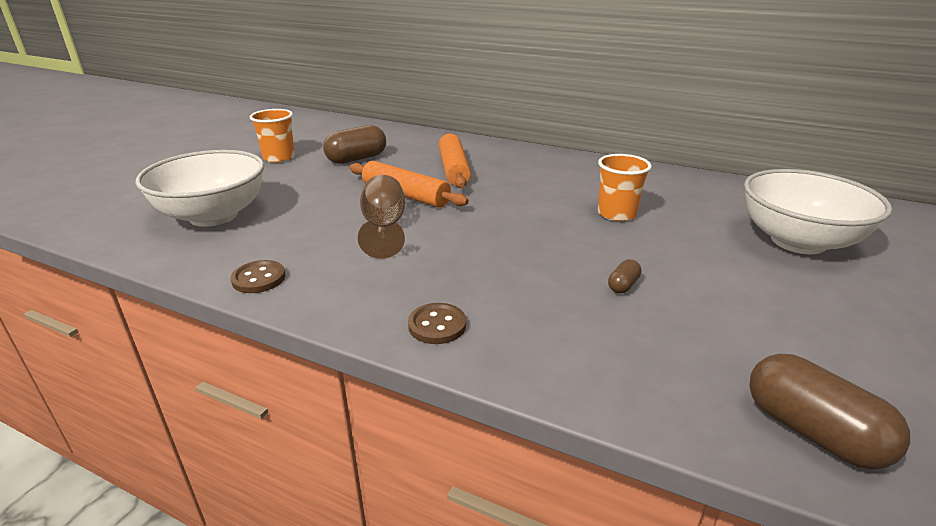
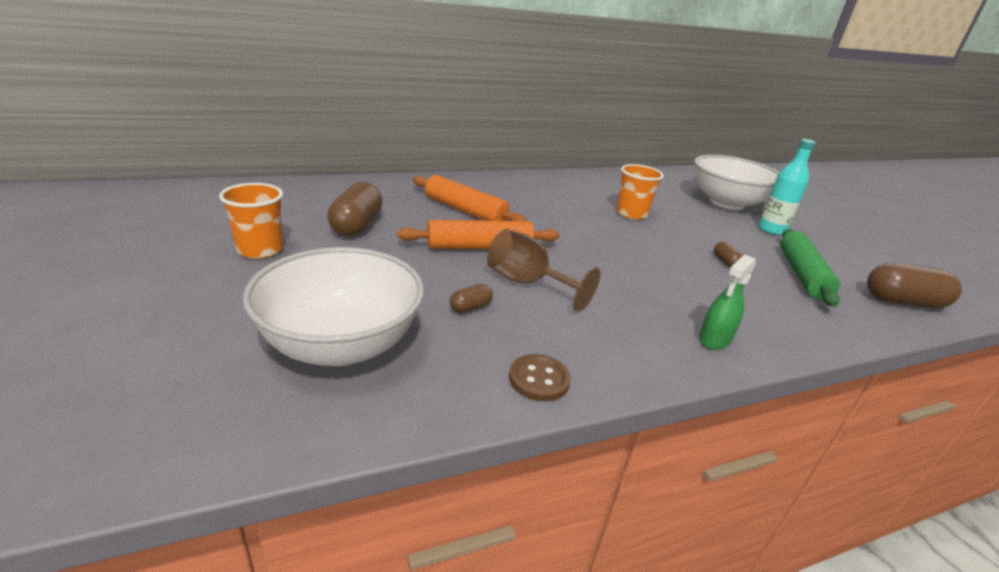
camera: 50 degrees left, 0 degrees up
(314, 226) = (470, 307): none -> brown capsule
(437, 325) = (714, 339): brown button -> green spray bottle
(707, 336) = (802, 274): none -> green rolling pin
(794, 286) = (771, 230): none -> turquoise bottle

